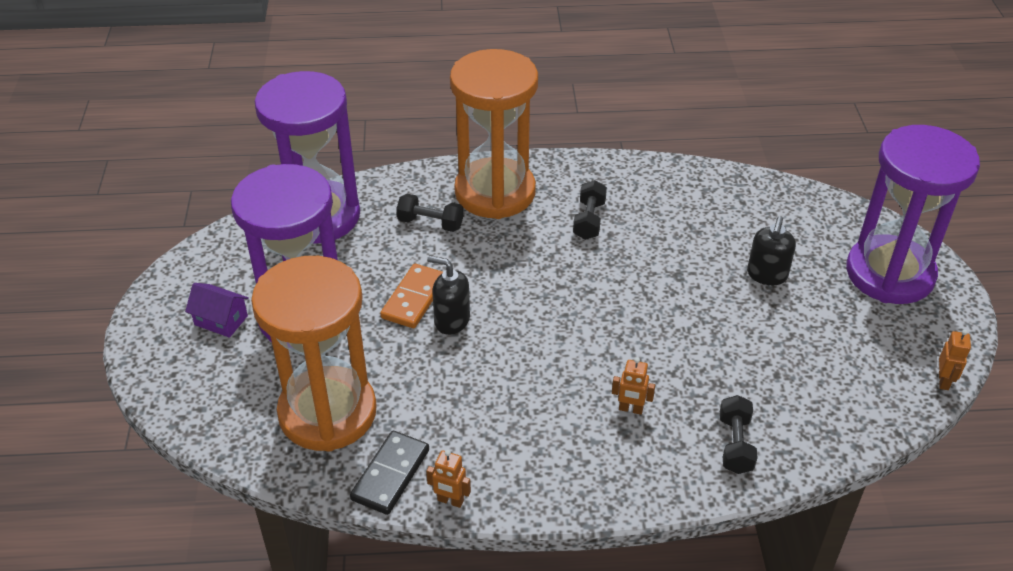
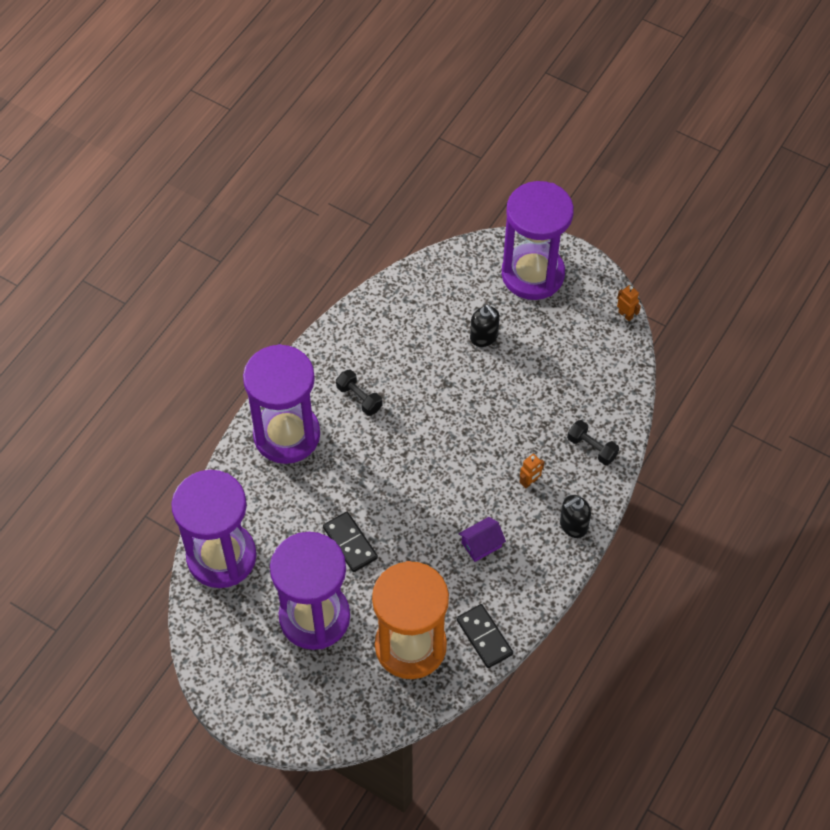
camera: 55 degrees left, 15 degrees up
(221, 320) = (279, 669): purple house -> purple house (481, 545)
(414, 298) = (350, 543): orange domino -> black domino
(430, 223) = (286, 492): black dumbbell -> none
(450, 501) = (525, 616): orange robot -> none
(451, 320) = (386, 533): black soap dispenser -> black soap dispenser (573, 525)
(495, 192) = (286, 435): orange hourglass -> purple hourglass

